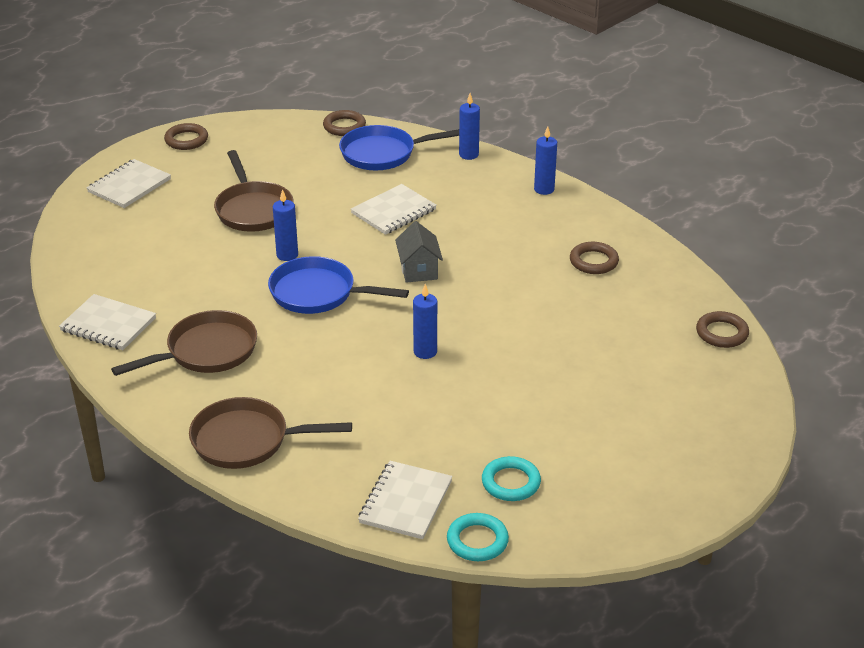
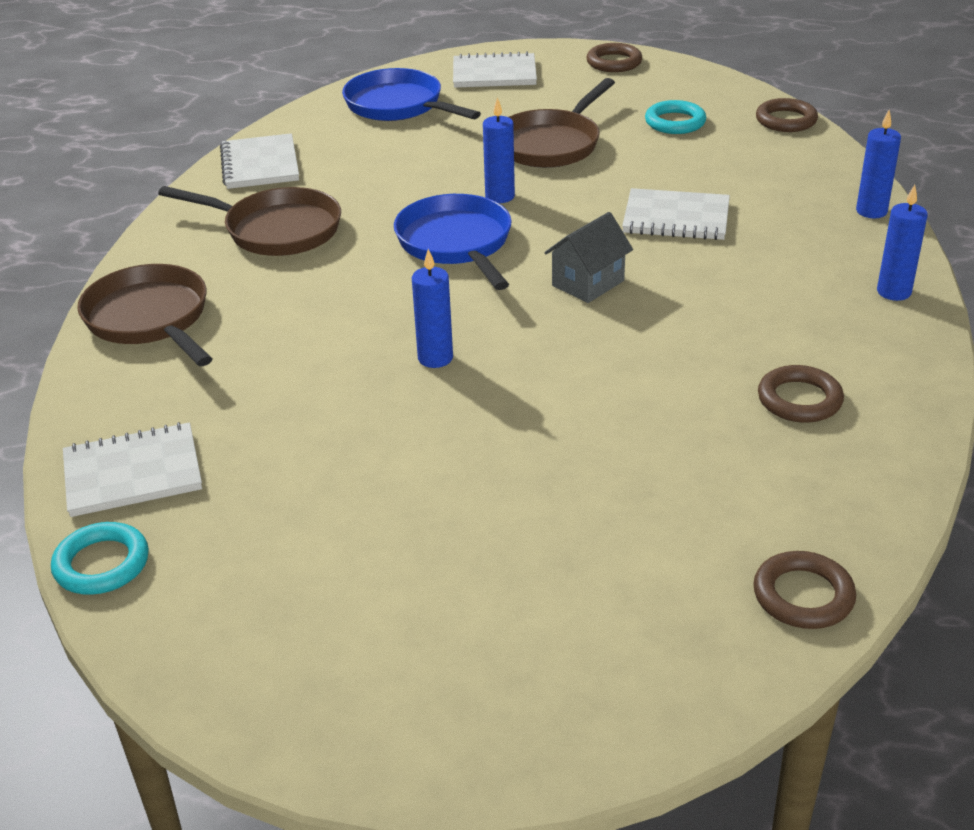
camera: 55 degrees right, 0 degrees up
(383, 153) = (776, 162): blue pan -> blue pan (398, 106)
(511, 482) = (242, 540): turquoise ring -> turquoise ring (675, 122)

